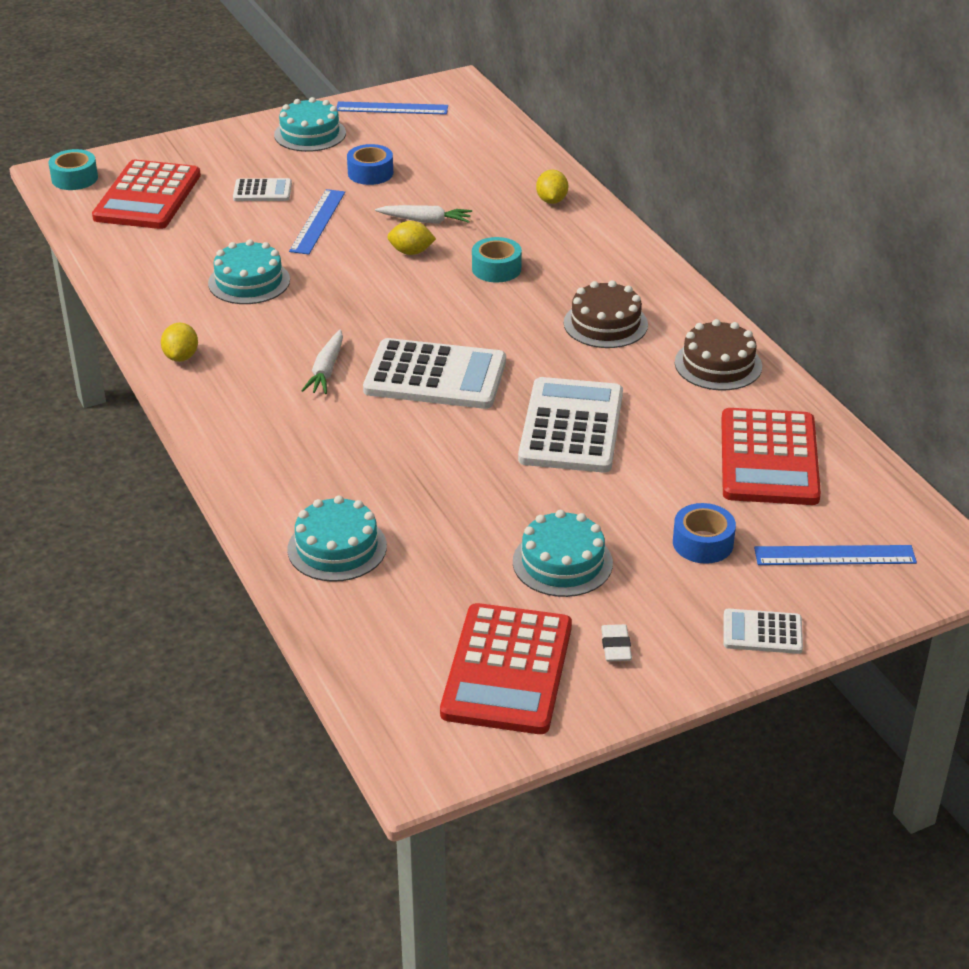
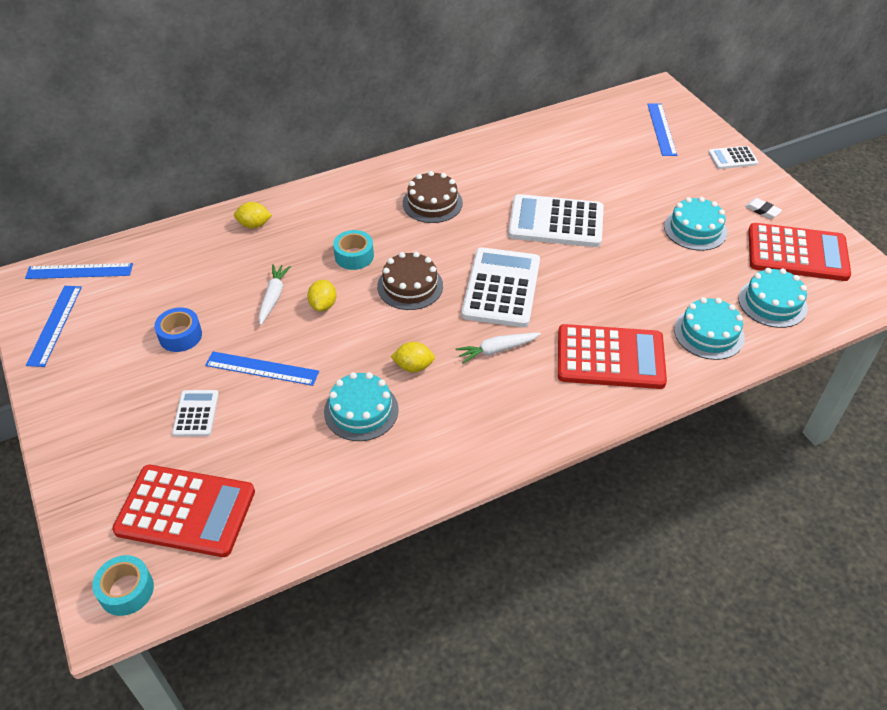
camera: 90 degrees left, 10 degrees up
(181, 357) = (481, 448): yellow lemon -> yellow lemon (413, 366)
(310, 134) = (87, 384): turquoise cake -> turquoise cake (772, 303)
(326, 370) = (497, 350): white carrot -> white carrot turned 150 degrees clockwise
(470, 110) = (79, 271): none -> blue ruler
(616, 646) = (762, 210): white eraser -> white eraser turned 45 degrees clockwise
(703, 543) = (662, 174): blue tape -> none
(718, 364) = (480, 157): brown cake -> brown cake (410, 286)
(762, 632) = (732, 158): white calculator -> white calculator turned 75 degrees clockwise
(769, 458) = (577, 144): red calculator -> red calculator (610, 357)

